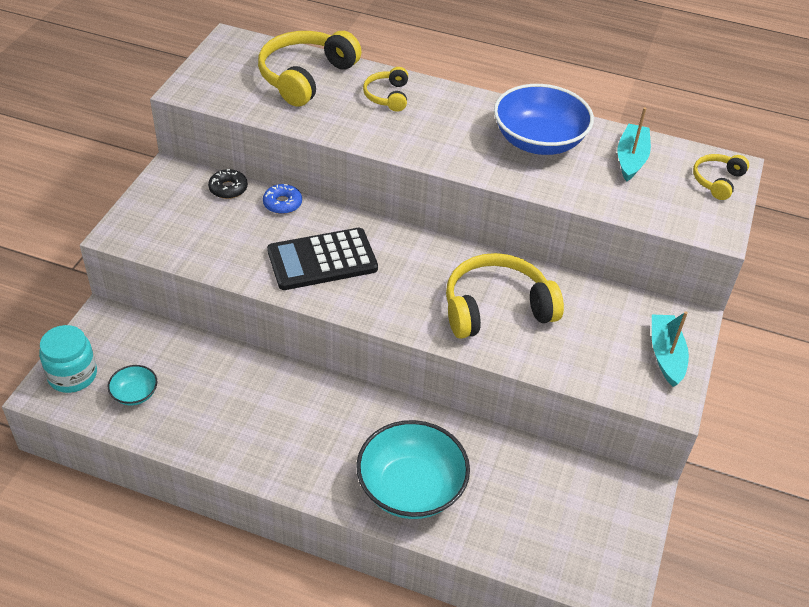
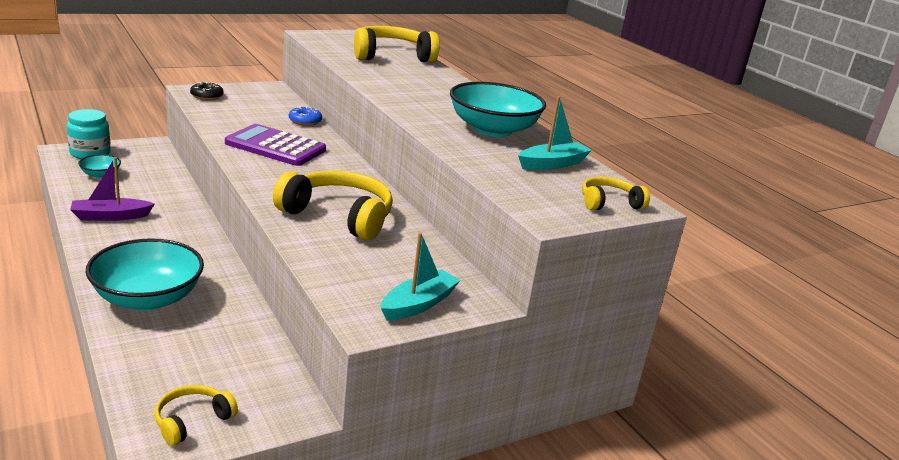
camera: 40 degrees right, 20 degrees down
(228, 188) = (287, 104): black donut -> black donut (207, 96)
(236, 434) = (110, 216): none -> purple boat
(322, 260) = (275, 147): black calculator -> purple calculator
(387, 96) = (427, 78): yellow headphones -> yellow headphones (192, 421)
(538, 141) = (493, 129): blue bowl -> turquoise bowl

